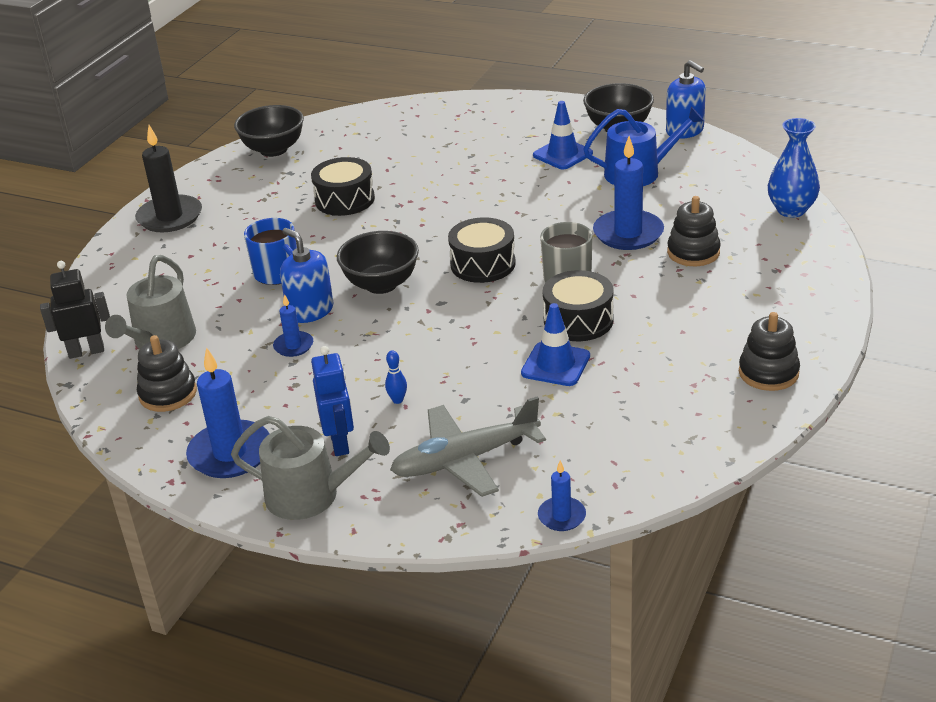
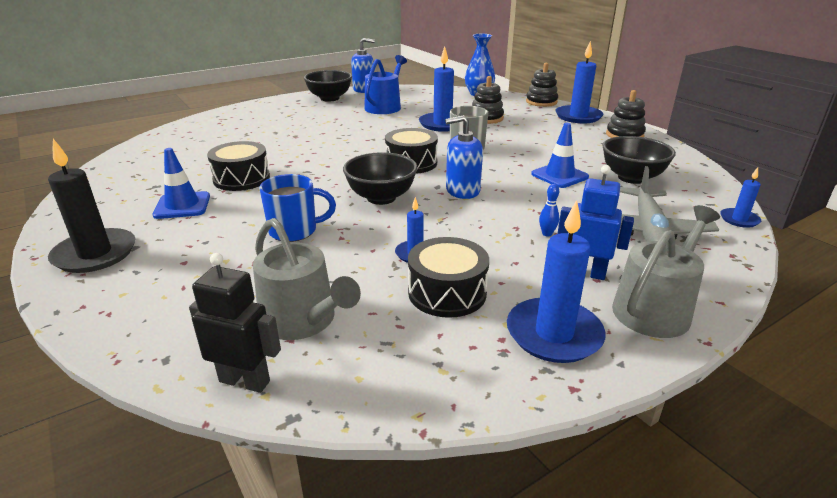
camera: 60 degrees left, 5 degrees down
(86, 351) = (245, 381): black robot -> black robot turned 90 degrees clockwise
(168, 394) = (407, 344): black stacking toy -> black stacking toy (541, 102)
(273, 150) = (107, 182): black bowl -> black bowl (631, 178)
(310, 311) = (374, 233): blue soap dispenser -> blue soap dispenser (462, 190)
(562, 154) = (328, 114): blue traffic cone -> blue traffic cone (182, 206)
(578, 320) = (517, 158): black drum -> black drum (447, 292)
(801, 315) = (578, 116): none -> blue candle

